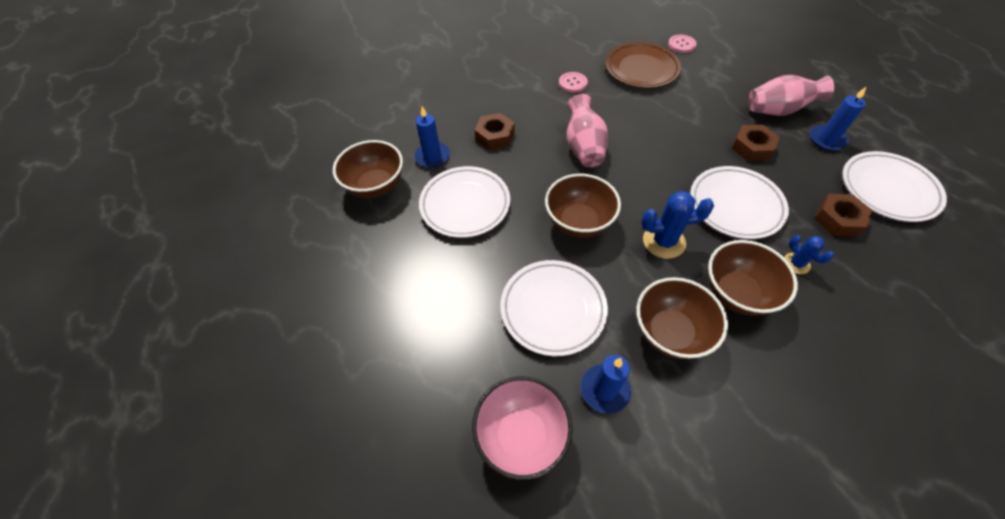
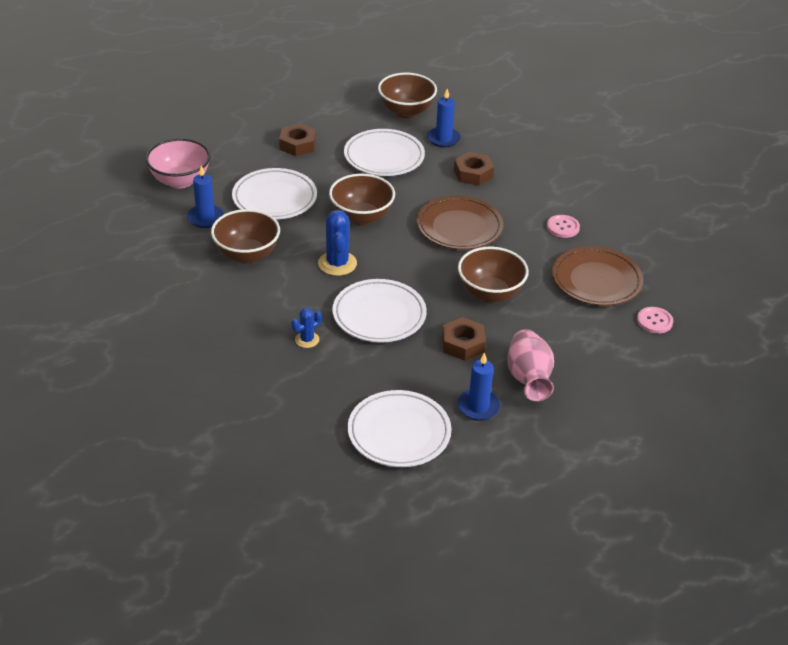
camera: 85 degrees right, 15 degrees down
(584, 147) = (459, 227): pink vase -> brown plate
(737, 293) = (279, 297): brown bowl -> brown bowl (490, 293)
(838, 219) = (358, 382): brown nut -> brown nut (297, 145)

